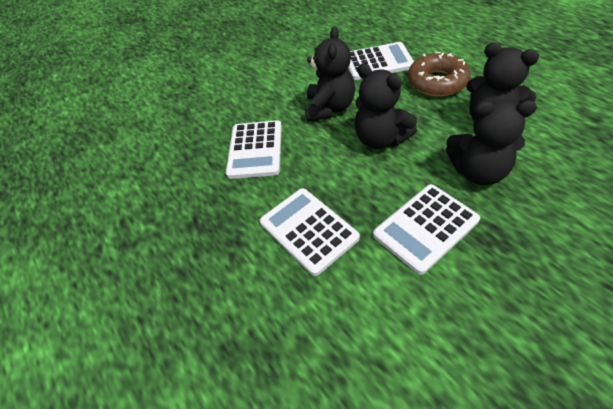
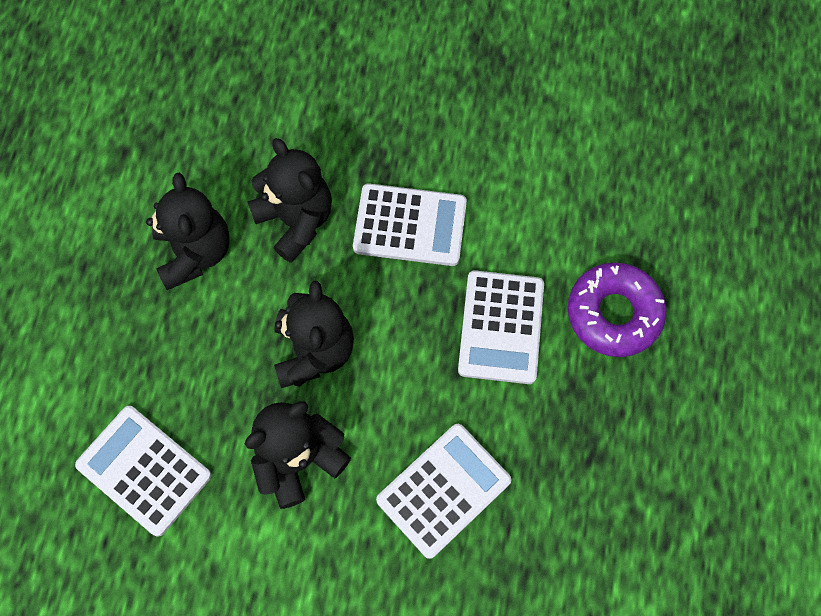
camera: 140 degrees left, 20 degrees up
(250, 303) = (613, 313): none -> purple donut
(437, 82) = (148, 355): brown donut -> none

